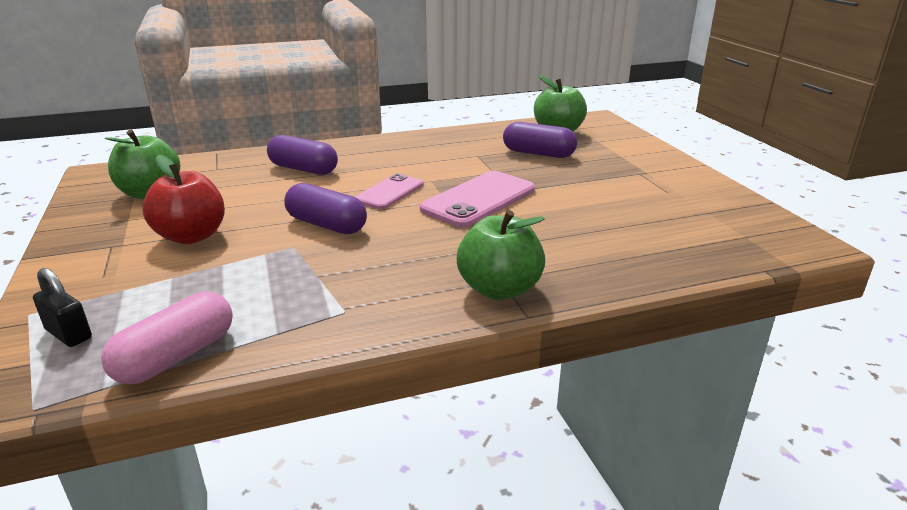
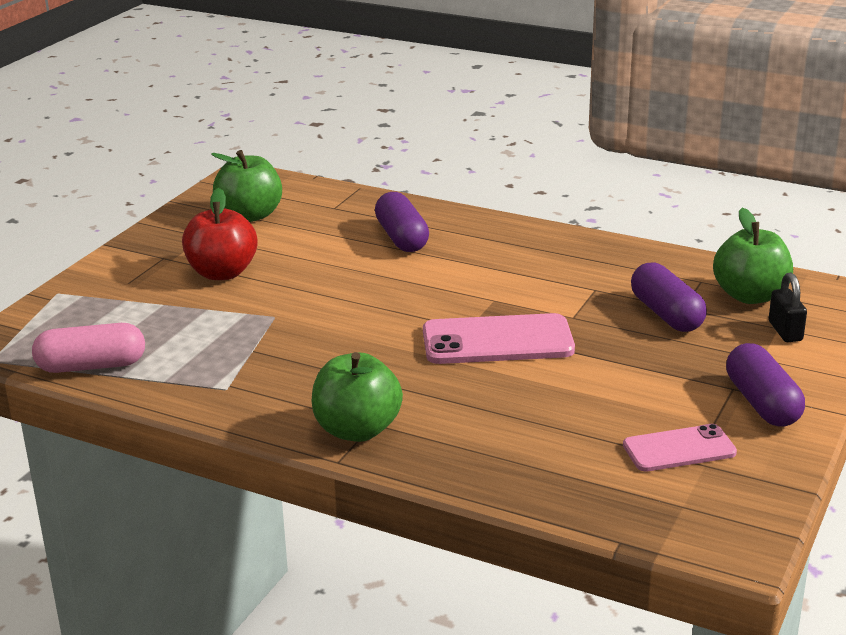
camera: 45 degrees right, 0 degrees up
(68, 334) = (60, 319): black padlock -> black padlock (785, 331)
(326, 225) = (328, 307): purple capsule -> purple capsule (762, 403)
(389, 192) = (433, 297): pink phone -> pink phone (679, 449)

